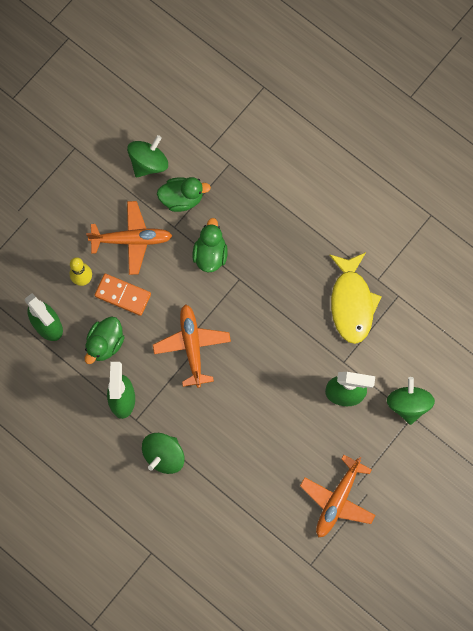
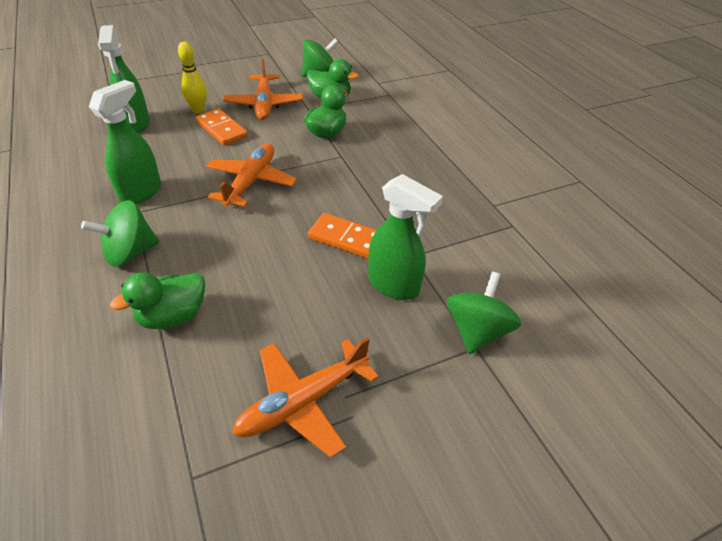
camera: 25 degrees right, 30 degrees down
(105, 343) = (171, 151): green duck -> green duck (173, 316)
(131, 240) = (264, 104): orange plane -> orange plane turned 60 degrees clockwise
(293, 368) = (346, 238): none -> orange domino
(352, 303) = (452, 212): yellow fish -> none

